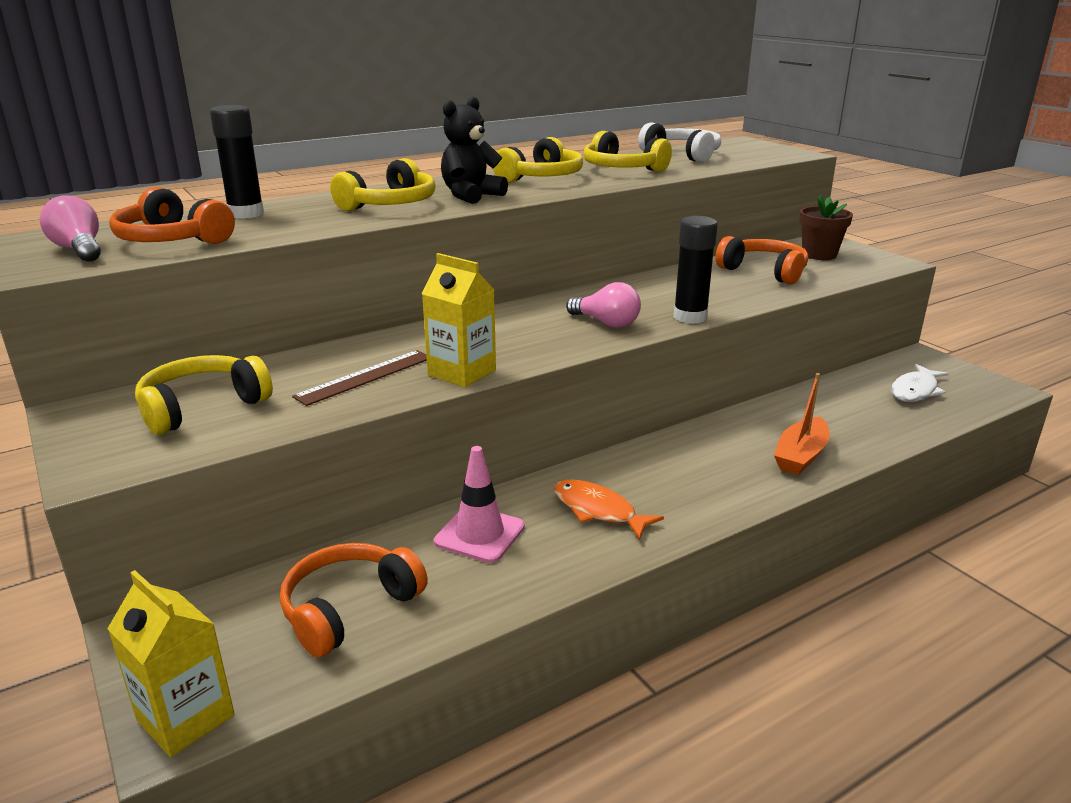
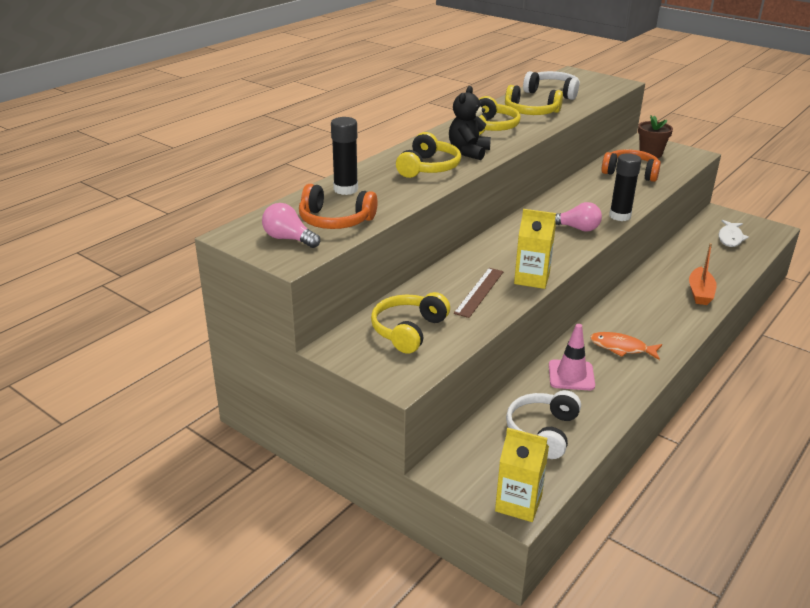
camera: 20 degrees left, 5 degrees up
(349, 608) = (542, 431): orange headphones -> white headphones

